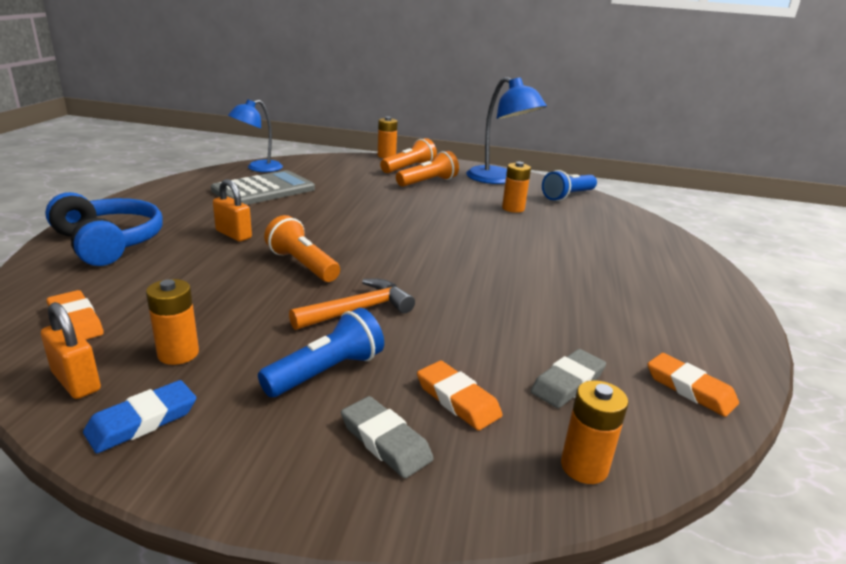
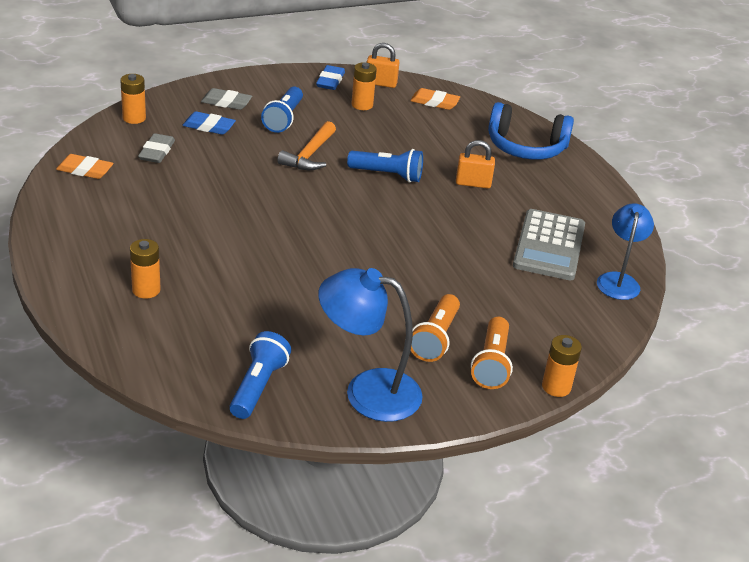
camera: 145 degrees right, 10 degrees up
(302, 265) = (387, 175): orange flashlight -> blue flashlight
(457, 399) = (209, 126): orange eraser -> blue eraser
(513, 208) = (301, 323): orange battery -> orange battery (146, 290)

